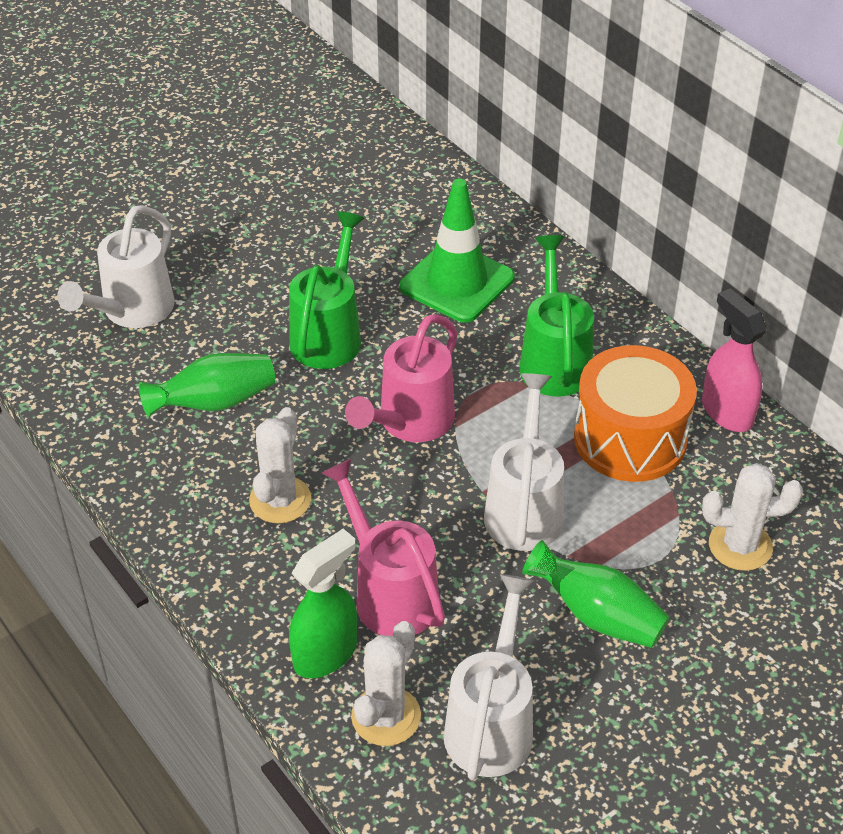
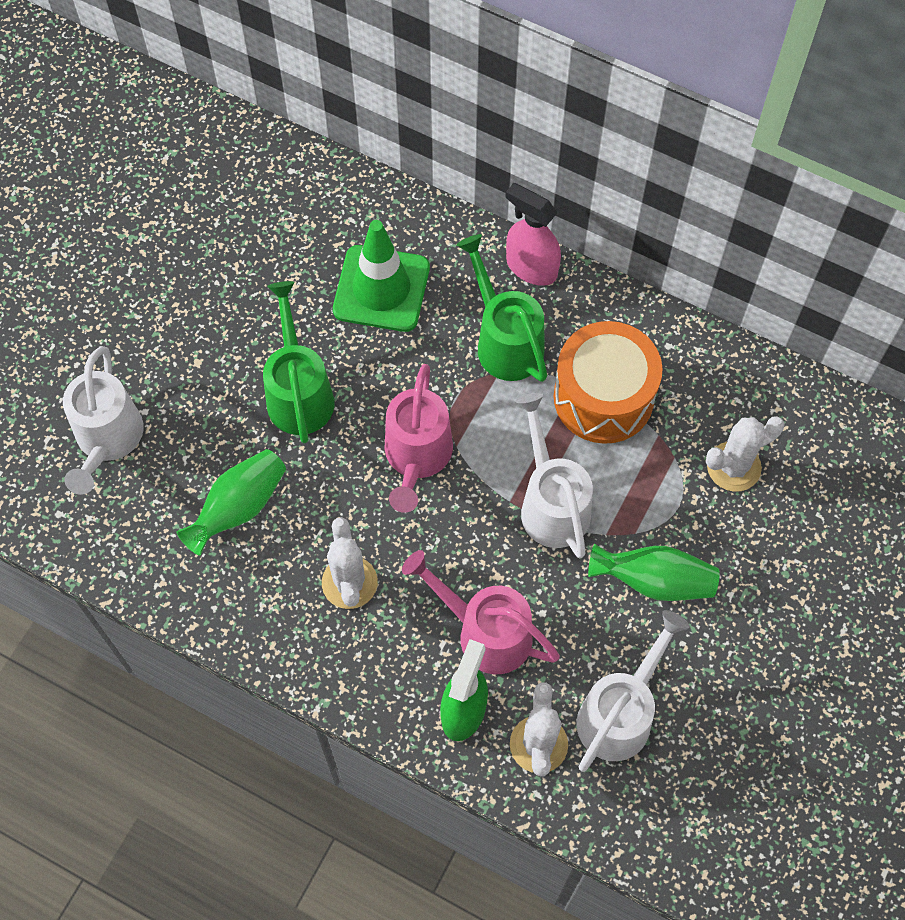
camera: 25 degrees left, 20 degrees up
(491, 723) = (620, 713): white watering can -> white watering can turned 45 degrees clockwise
(726, 412) = (668, 336): pink spray bottle -> pink spray bottle (531, 267)

